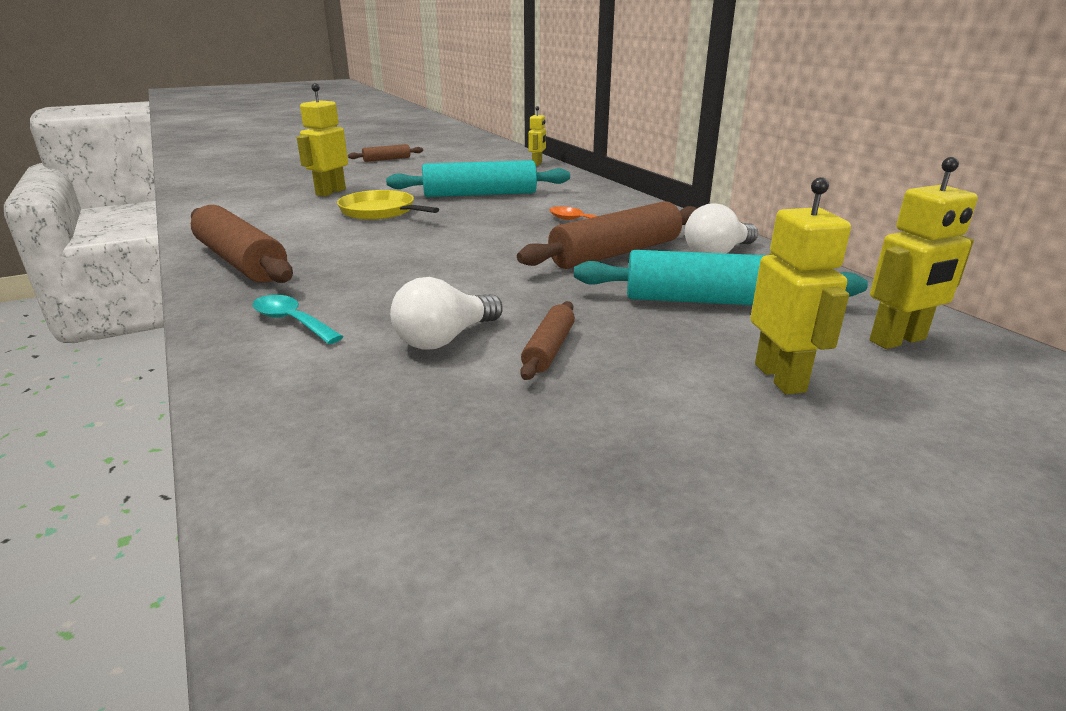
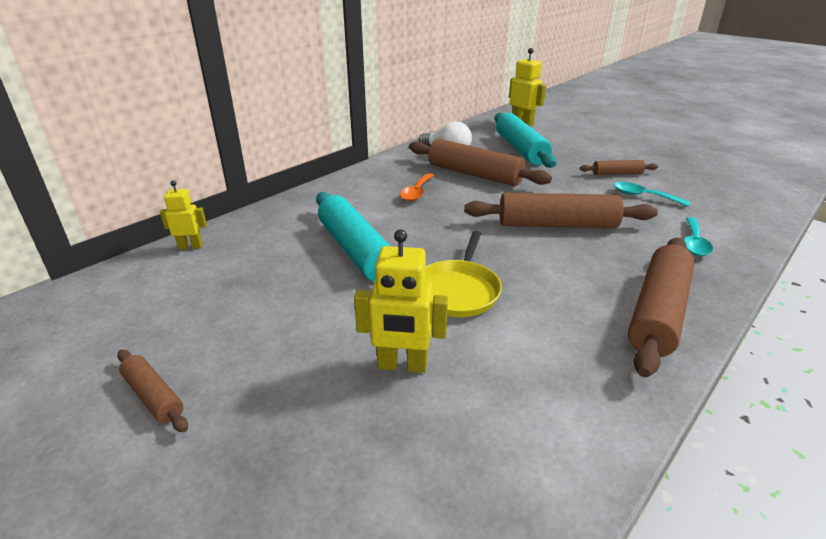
camera: 110 degrees left, 5 degrees up
(433, 264) = (557, 225): none -> brown rolling pin
(445, 339) = (643, 196): white light bulb -> turquoise spoon
(780, 378) = (580, 137): yellow robot -> none

